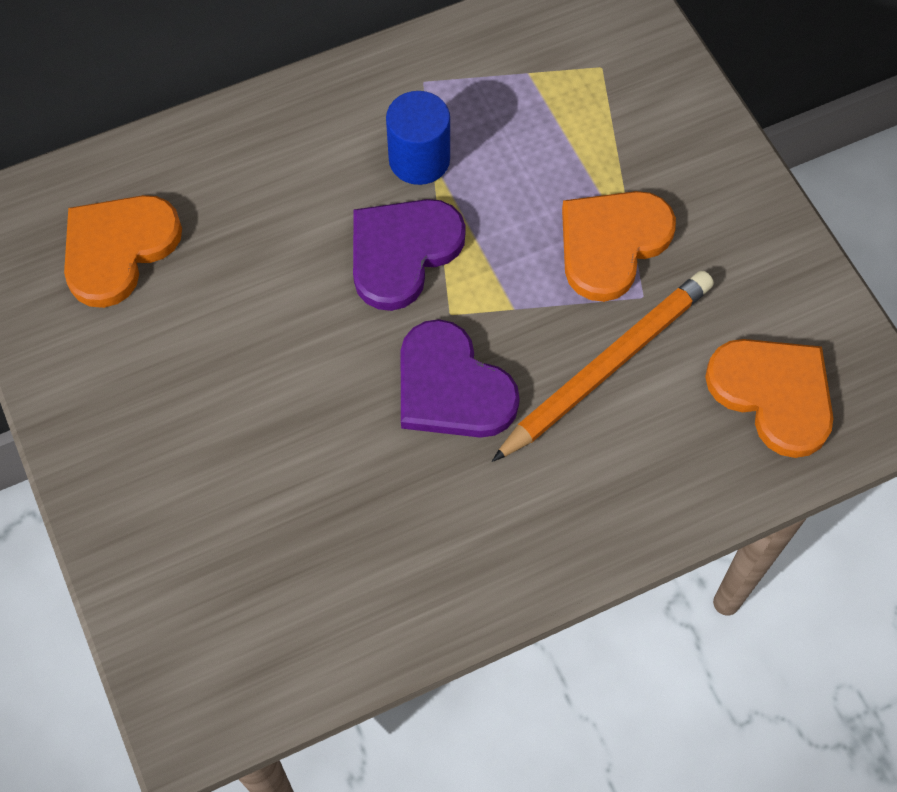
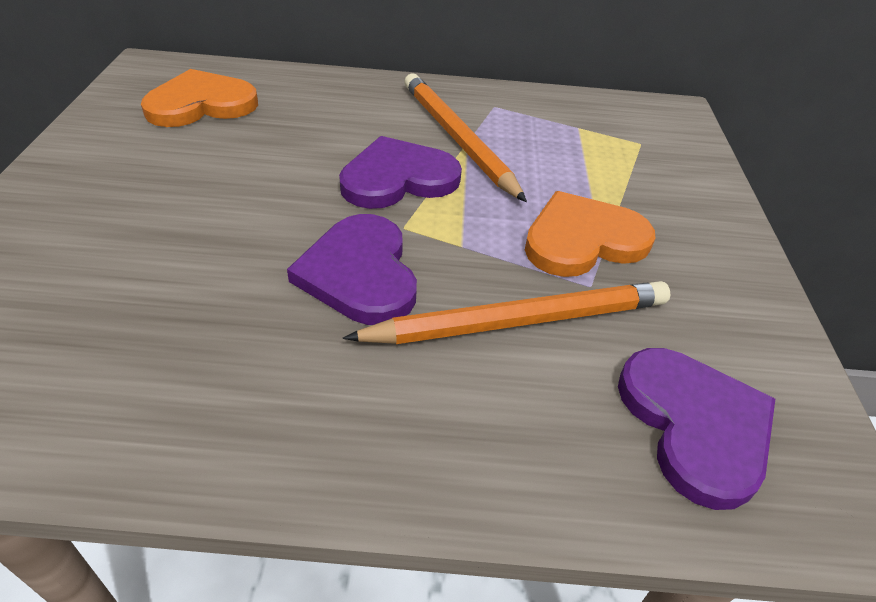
camera: 25 degrees right, 20 degrees down
(419, 159) = (457, 138): blue cylinder -> orange pencil
(773, 394) = (694, 425): orange heart -> purple heart

